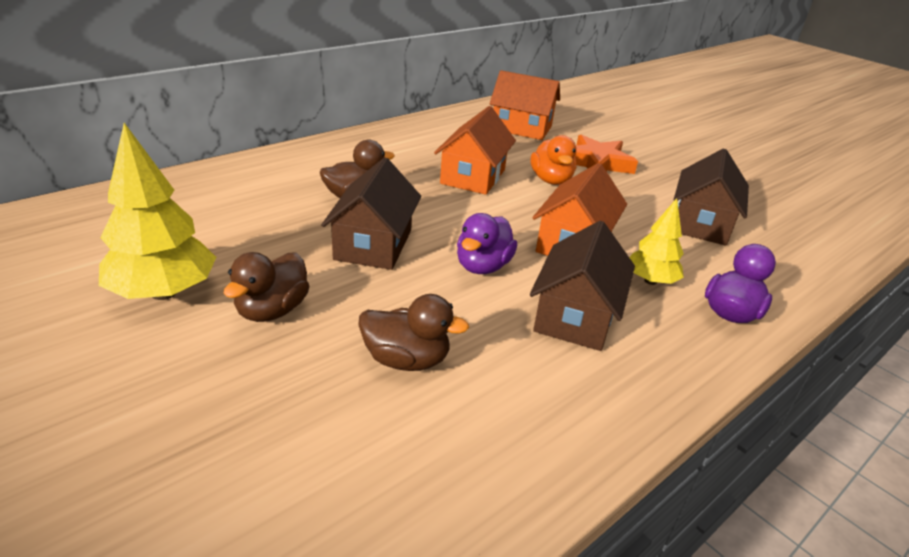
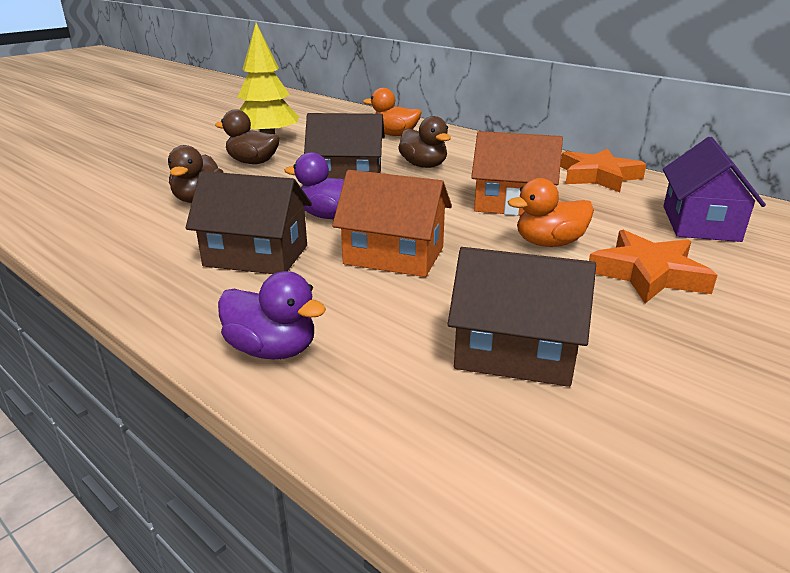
camera: 85 degrees right, 5 degrees down
(226, 195) = (394, 135): none -> orange duck
(422, 132) = (598, 176): none -> orange star
(521, 128) = (700, 223): orange house -> purple house
(650, 281) = (331, 298): yellow tree -> none

